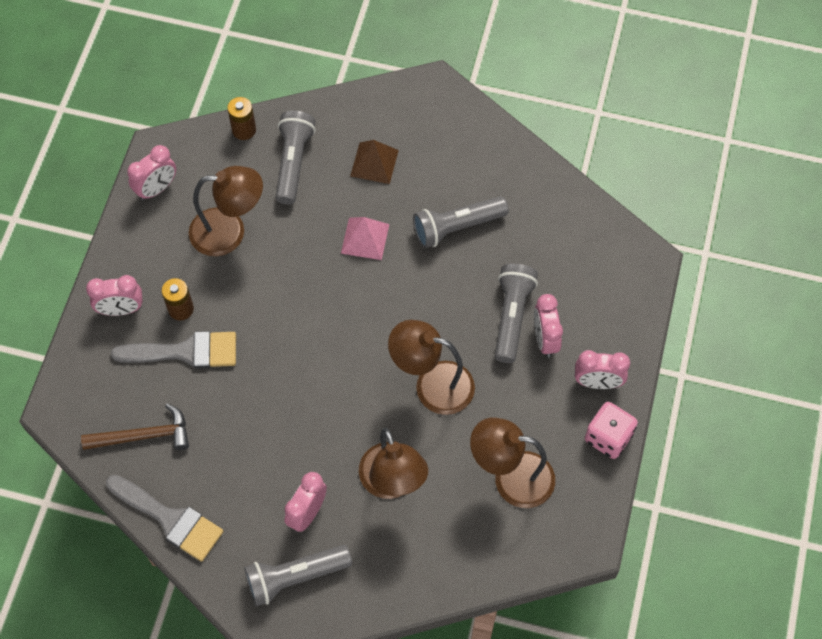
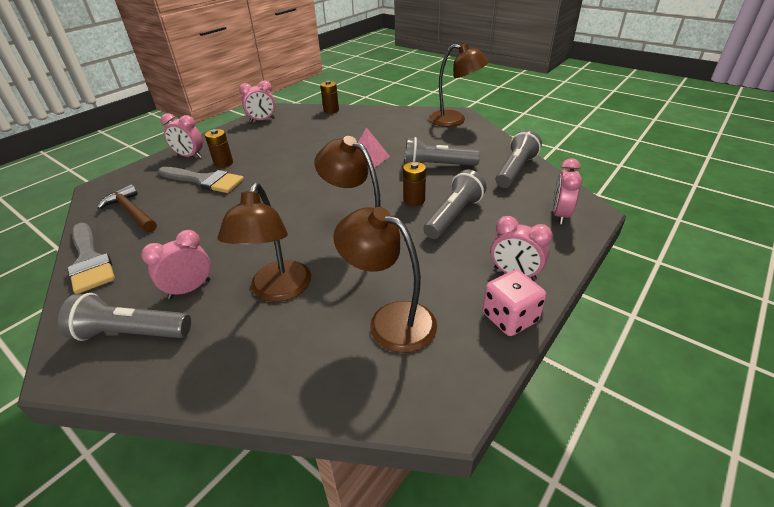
camera: 25 degrees right, 25 degrees down
(144, 436) = (131, 212): brown hammer -> brown hammer turned 150 degrees counterclockwise
(229, 232) = (286, 141): brown lamp -> brown lamp (454, 120)
(293, 163) = (349, 124): grey flashlight -> grey flashlight (515, 170)
(374, 163) = (399, 132): brown pyramid -> none
(458, 304) = (414, 200): none -> brown battery
(545, 339) = (476, 235): pink clock -> pink clock (560, 215)

